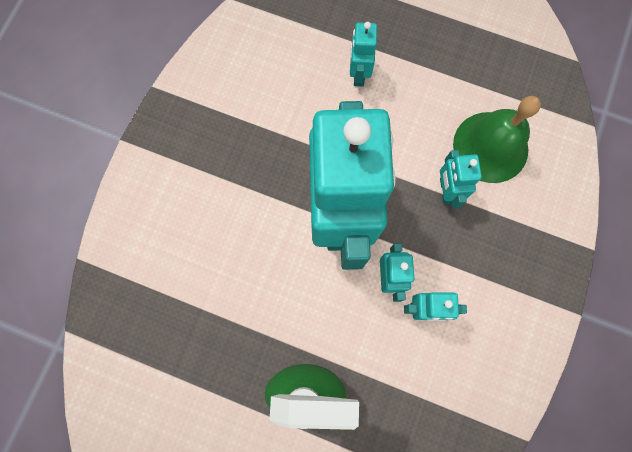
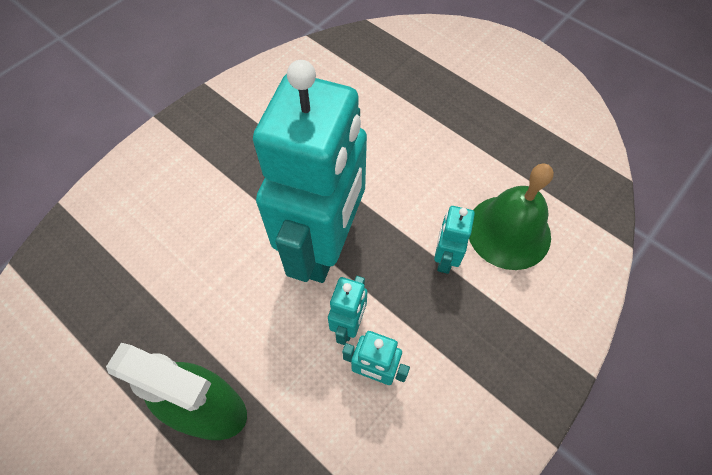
camera: 20 degrees right, 15 degrees down
(358, 74) = (398, 127): turquoise robot -> none

